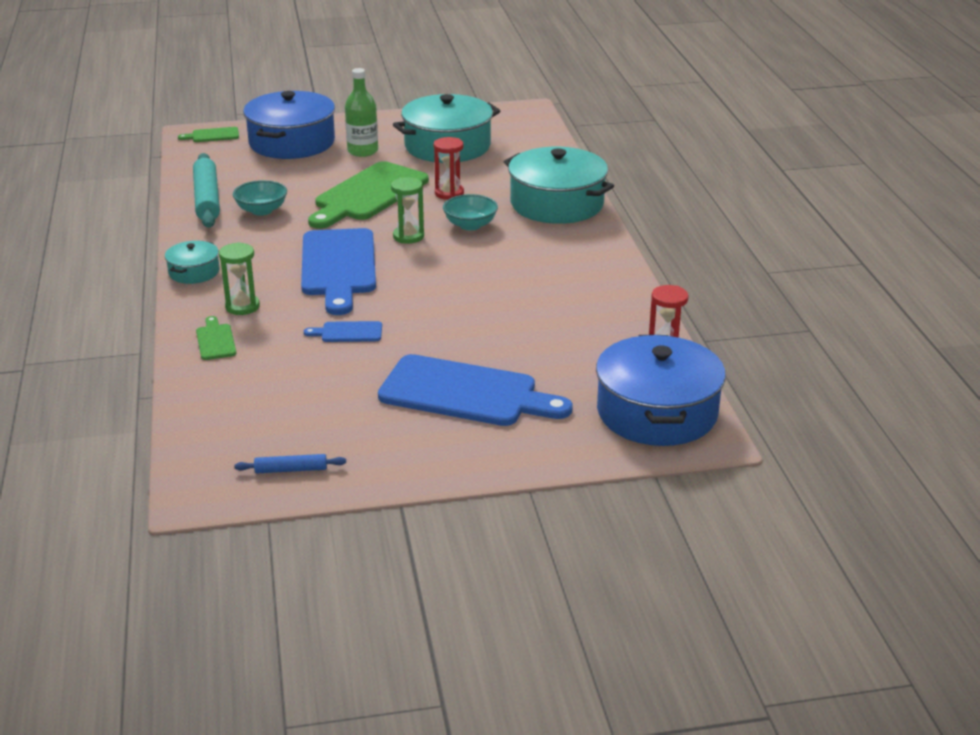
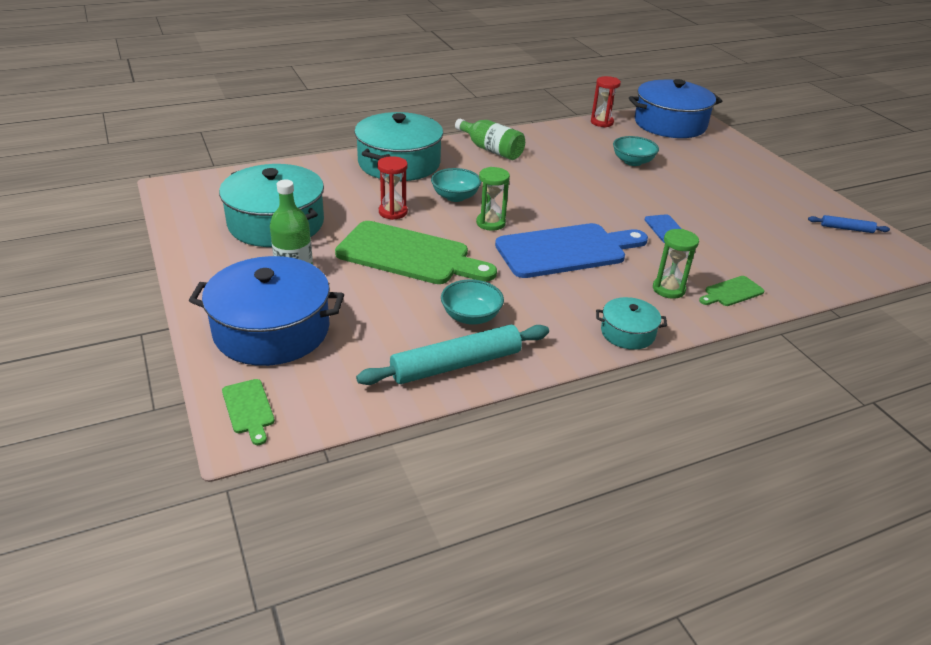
camera: 105 degrees left, 5 degrees up
(291, 470) = (846, 229): blue rolling pin -> blue rolling pin turned 60 degrees counterclockwise
(466, 393) = (704, 179): blue cutting board -> none
(529, 349) = (632, 162): none -> turquoise bowl
(583, 258) = (491, 150): none -> green bottle

